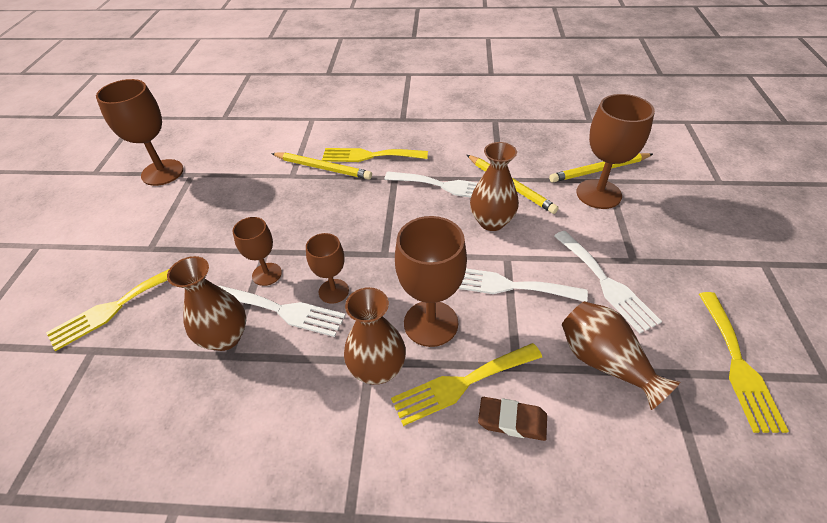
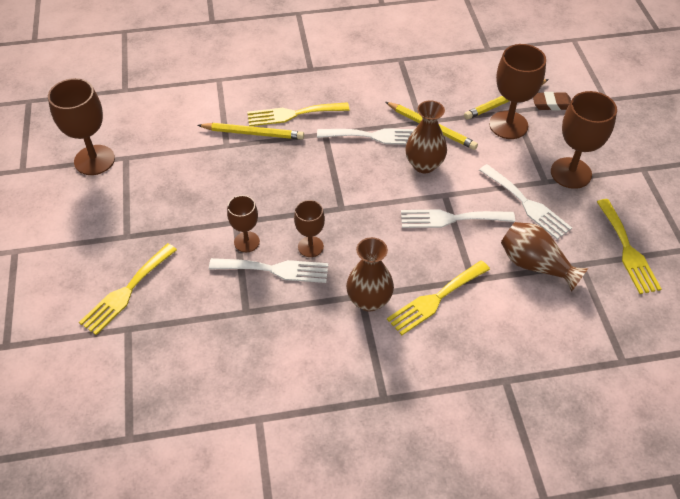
camera: 15 degrees left, 5 degrees up
(225, 337) = (236, 299): brown vase -> none
(431, 323) = (399, 259): brown goblet -> brown goblet (571, 173)
(512, 421) = (478, 317): brown eraser -> brown eraser (551, 104)

